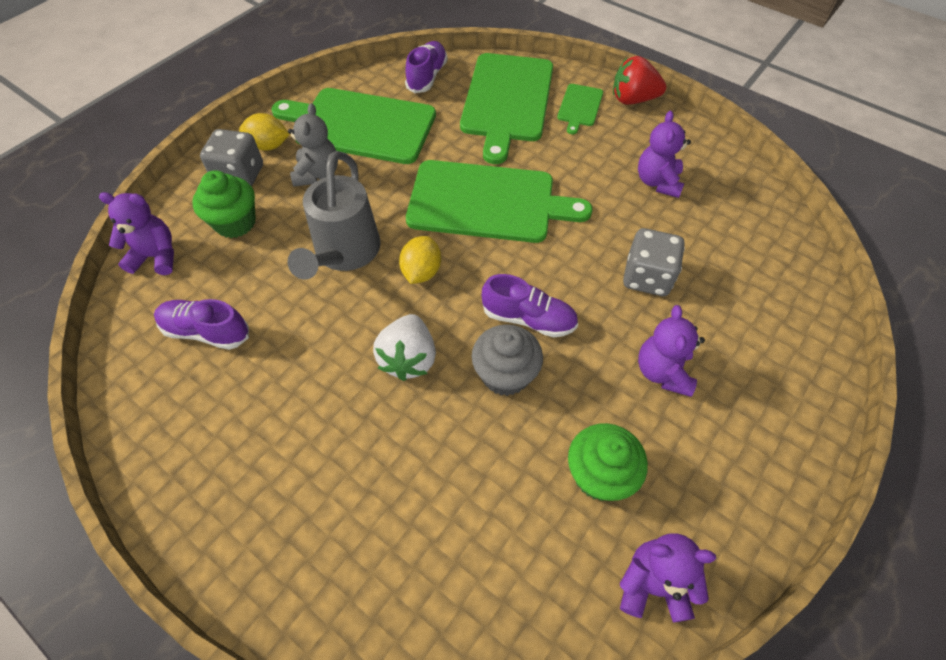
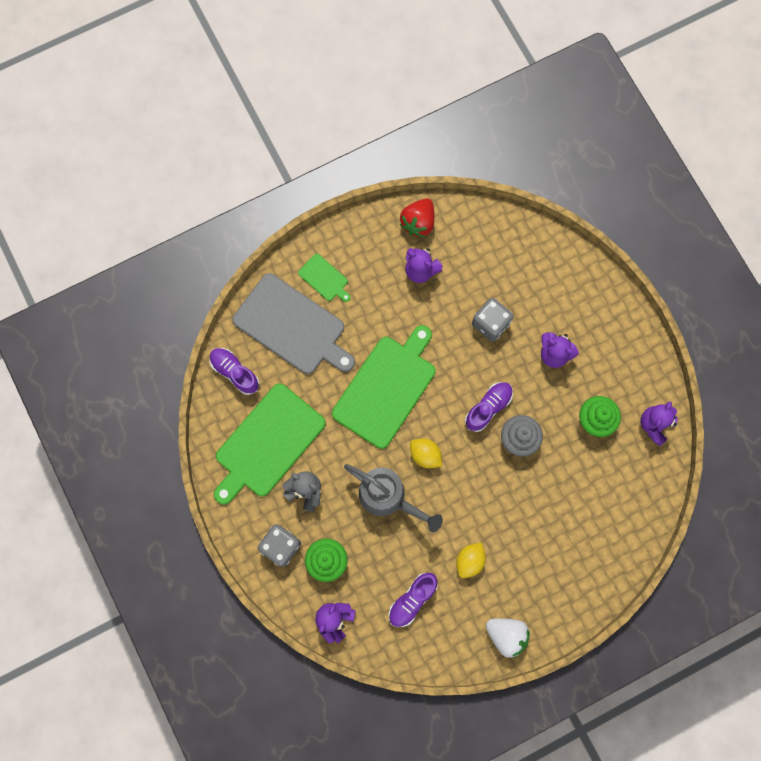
camera: 65 degrees left, 20 degrees up
(269, 146) = (258, 517): yellow lemon -> yellow lemon (469, 561)
(408, 359) = (484, 488): white strawberry -> white strawberry (506, 635)
(507, 101) = (292, 326): green cutting board -> grey cutting board
(633, 100) = (335, 237): red strawberry -> red strawberry (418, 222)

